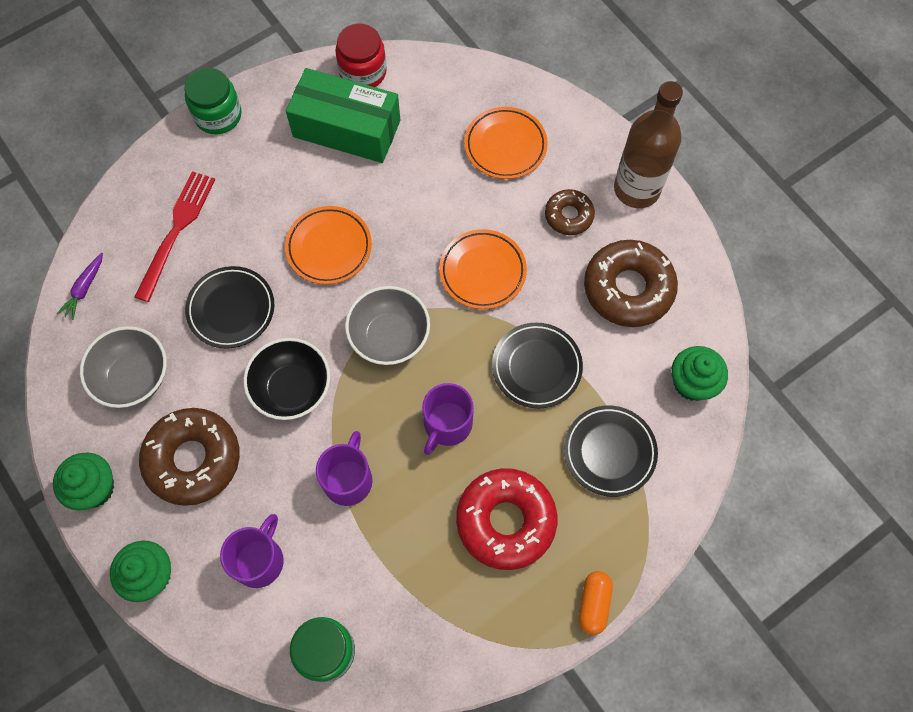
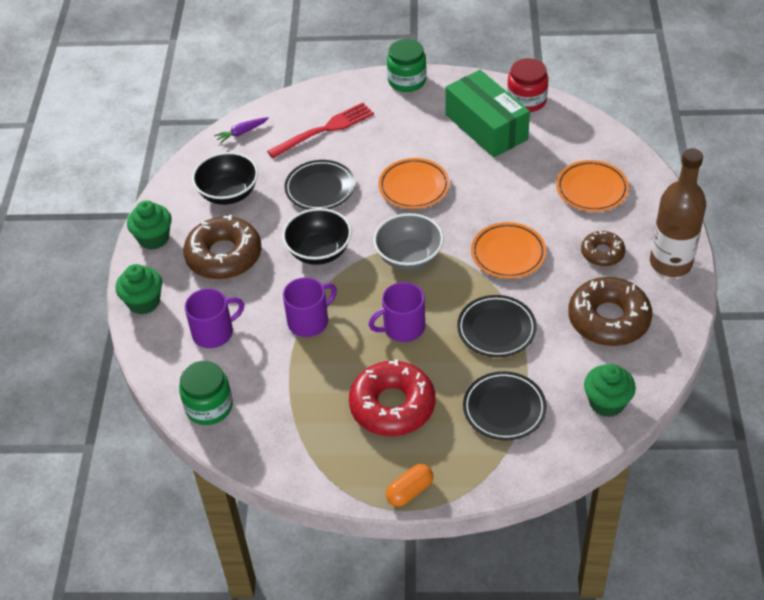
camera: 40 degrees right, 20 degrees down
(134, 377) = (228, 193): grey bowl -> black bowl

